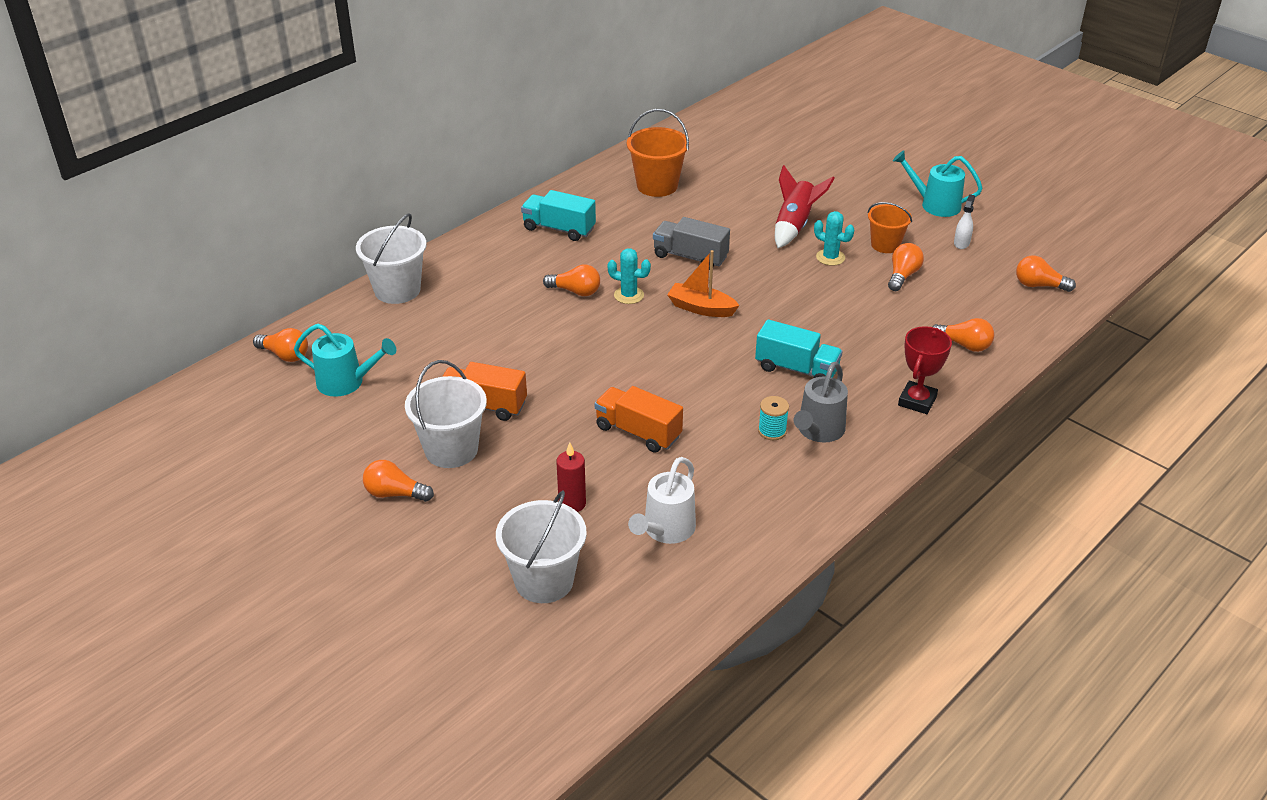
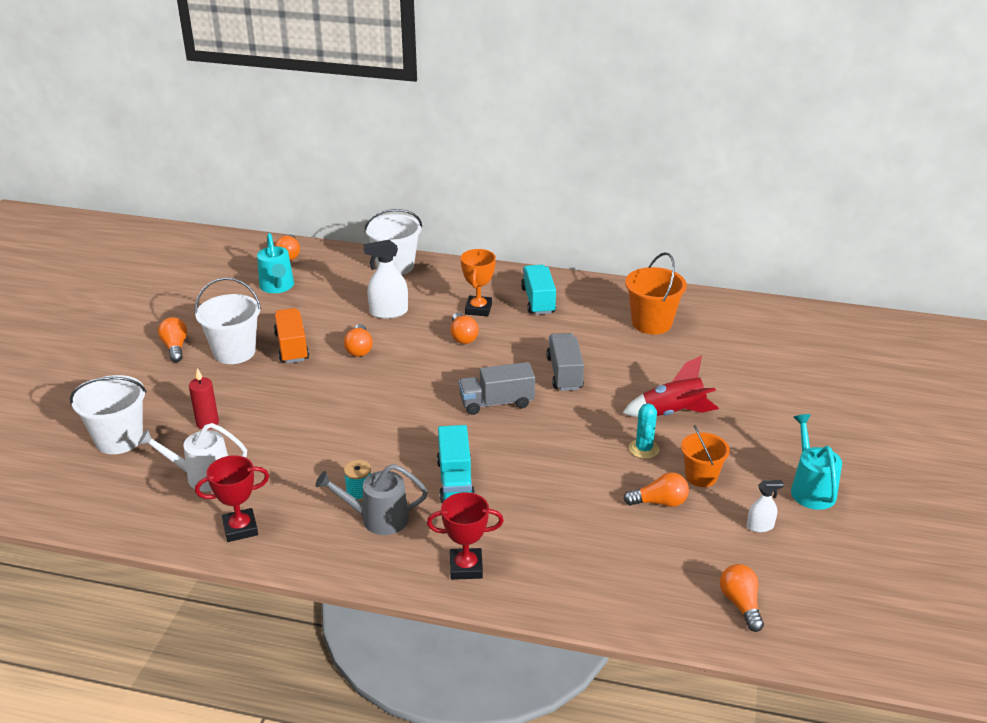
camera: 60 degrees right, 5 degrees down
(484, 322) = (388, 312): none -> white spray bottle
(537, 266) = (478, 309): none -> orange trophy
(629, 295) = (481, 362): turquoise cactus -> none
(638, 432) = (310, 425): orange truck -> none
(701, 308) = (496, 402): orange boat -> grey truck
(771, 523) = (240, 528): none -> red trophy
(964, 345) = (582, 575): orange light bulb -> orange light bulb (359, 349)

